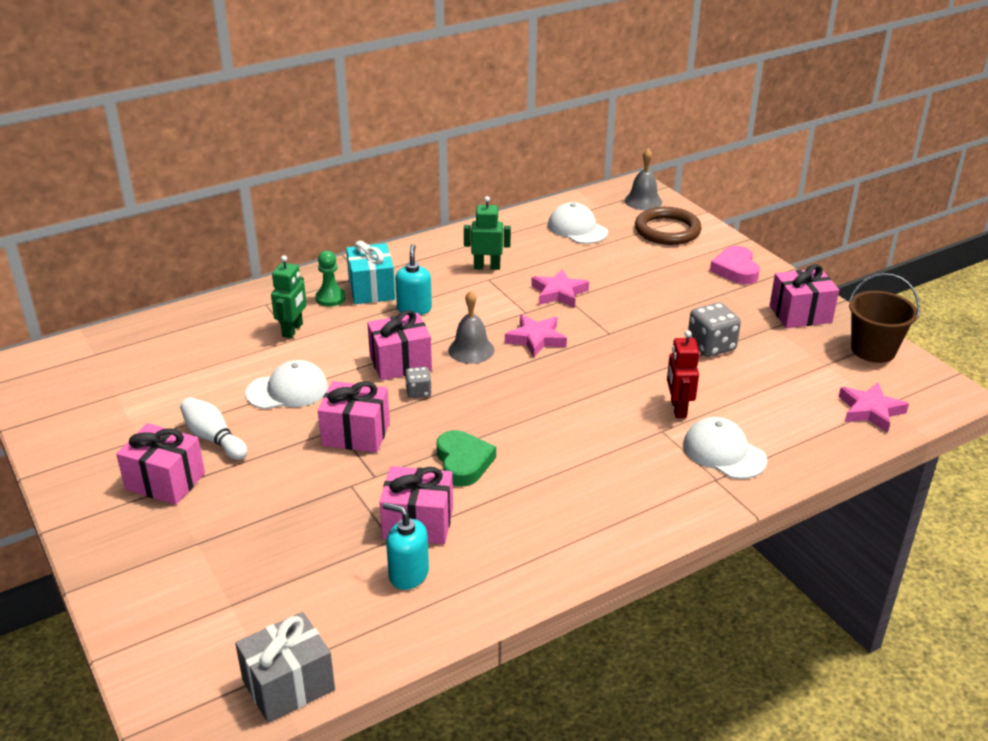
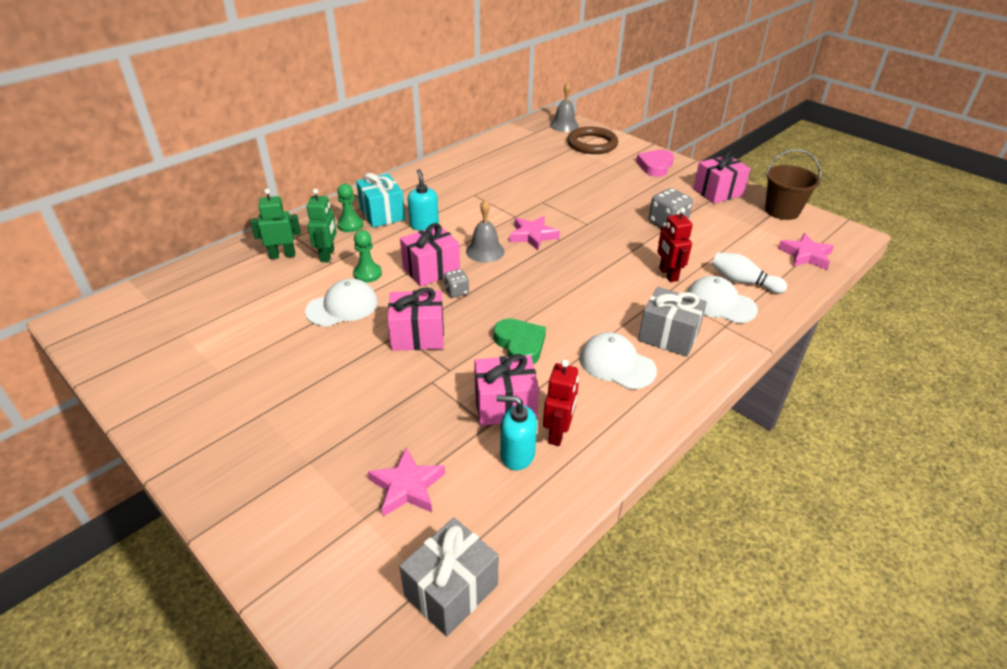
camera: 15 degrees left, 5 degrees up
(165, 481) = (257, 408): pink gift -> none
(214, 438) = (290, 360): white bowling pin -> white bowling pin (743, 281)
(328, 358) = (367, 274): none -> green pawn
(462, 561) = (558, 433): none -> red robot
(487, 267) = (468, 186): green robot -> green robot (282, 255)
(559, 293) = (534, 198): pink star -> pink star (407, 487)
(577, 229) = (525, 150): white cap -> white cap (617, 364)
(639, 480) = (668, 336): none -> grey gift
(735, 270) = (655, 166): pink heart -> pink heart turned 45 degrees clockwise

